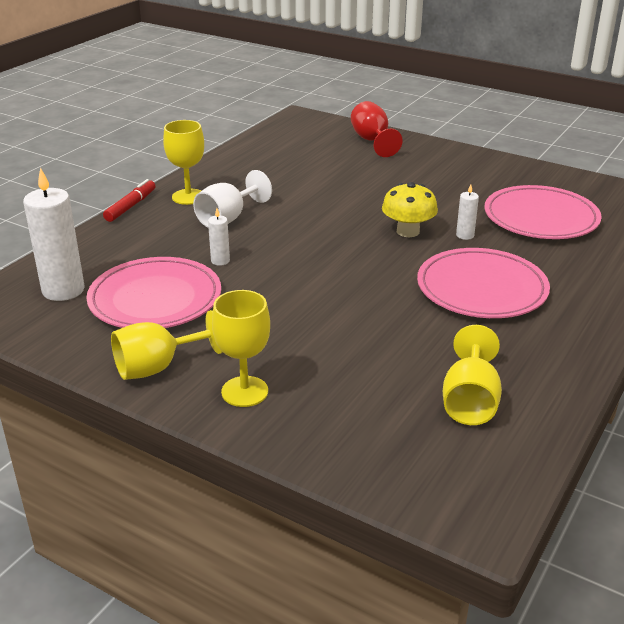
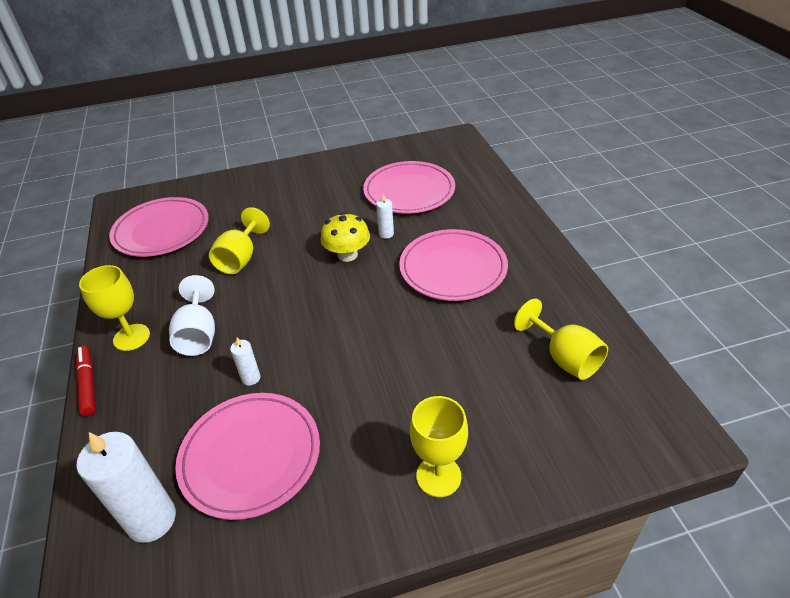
camera: 45 degrees left, 10 degrees up
(158, 367) = (348, 516): yellow goblet -> yellow goblet (240, 258)
(299, 147) = (161, 230): none -> pink plate
(372, 141) = (213, 193): red goblet -> none

